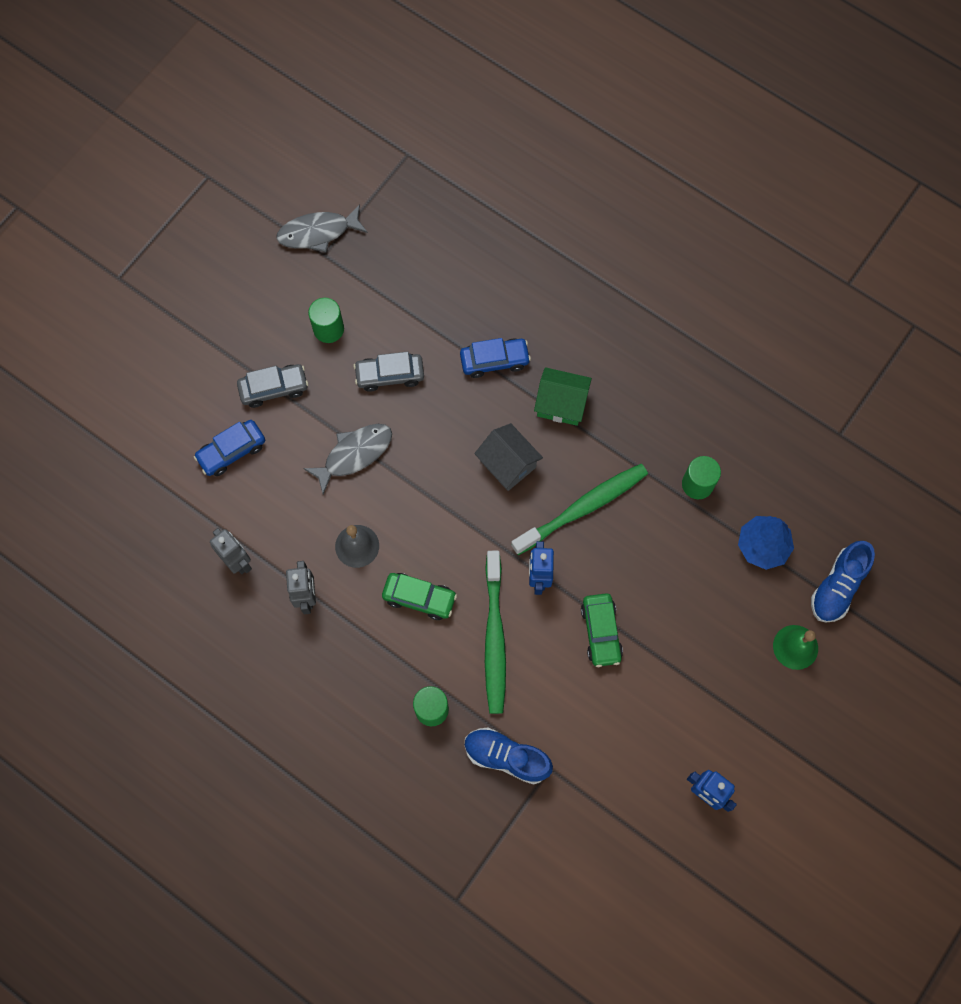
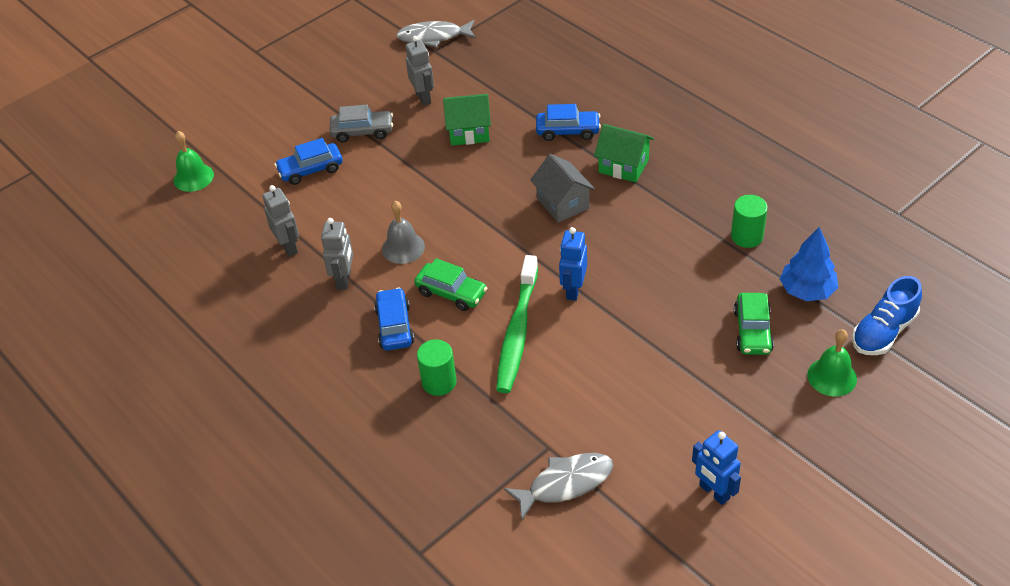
camera: 15 degrees right, 25 degrees down
(106, 478) = (193, 177): none -> green bell
(328, 329) = (423, 97): green cylinder -> grey robot
(354, 454) = (420, 182): grey fish -> grey fish (565, 484)
(372, 648) = (394, 326): none -> blue car
(390, 375) = (469, 132): grey car -> green house
(506, 757) = (505, 432): blue shoe -> none
(583, 508) = (628, 242): green toothbrush -> none
(601, 632) = (627, 340): green car -> green car (752, 331)

